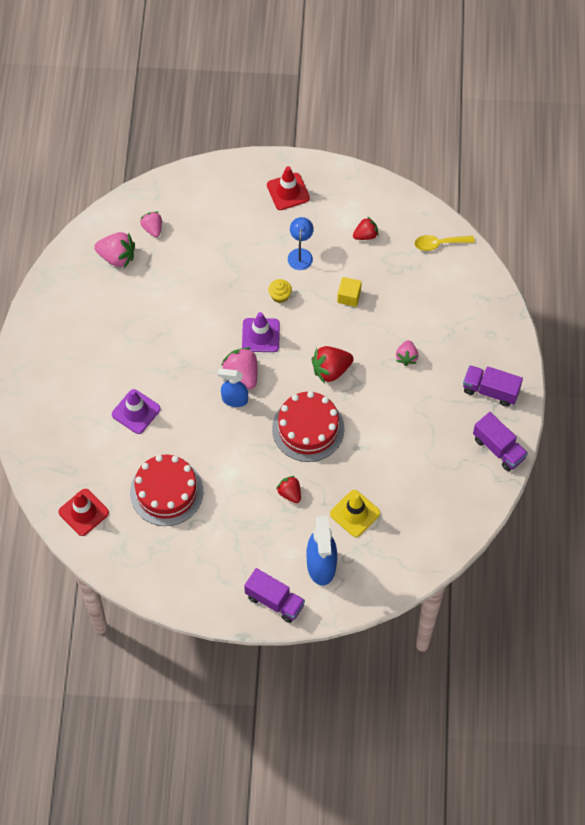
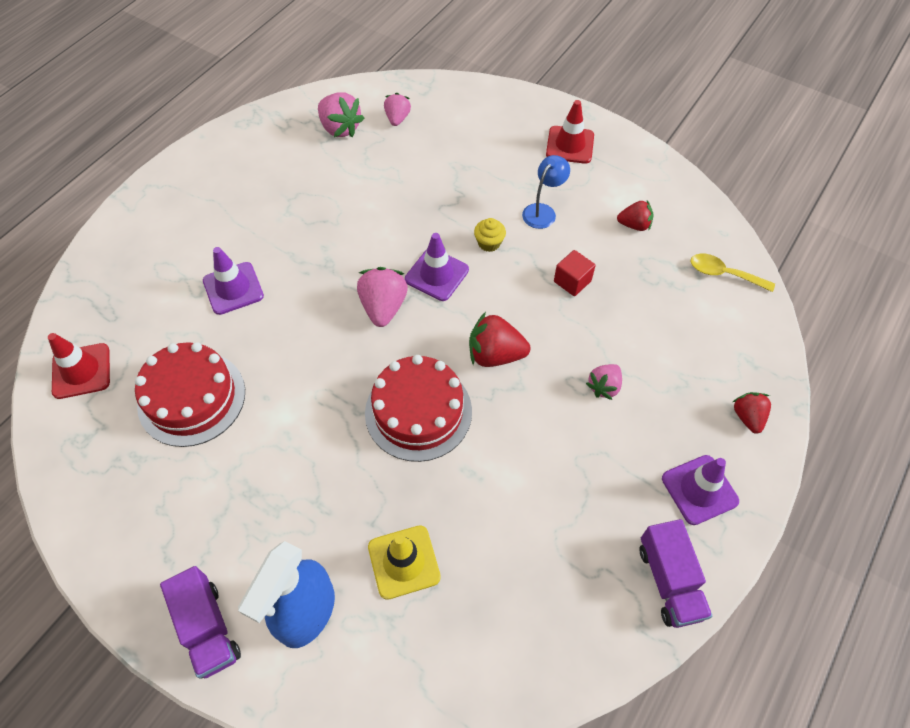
camera: 30 degrees right, 5 degrees down
(234, 399) = (353, 331): blue spray bottle -> none
(290, 493) = (337, 484): red strawberry -> red strawberry (747, 417)
(349, 296) = (572, 281): yellow cube -> red cube
(490, 390) = (699, 490): purple truck -> purple traffic cone

